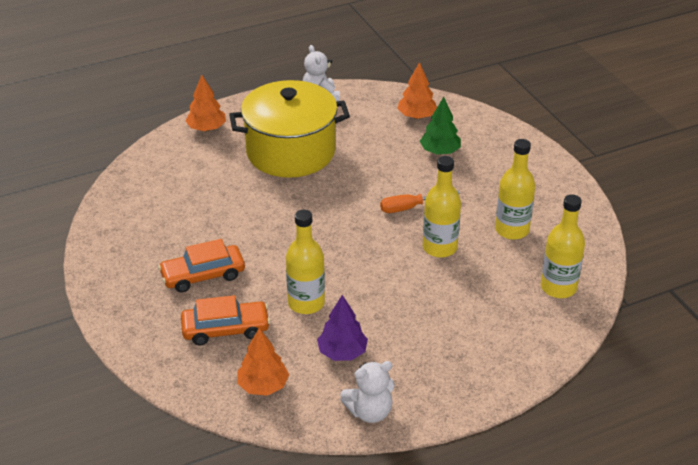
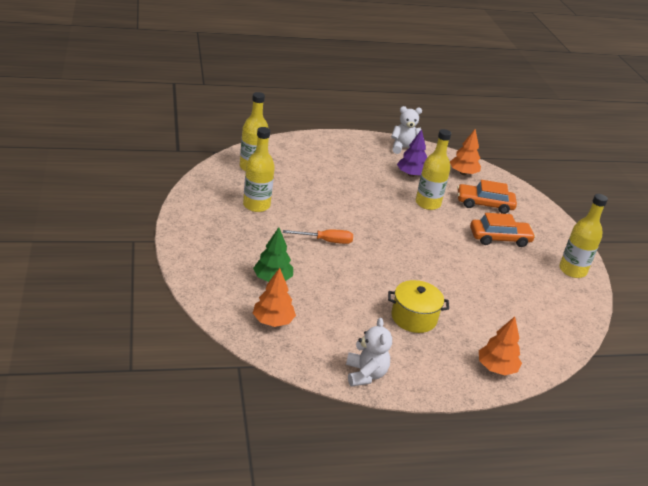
camera: 170 degrees left, 5 degrees down
(290, 152) = (414, 318): yellow pot -> yellow pot, size x0.53
(439, 247) = (318, 209): yellow bottle -> yellow bottle (572, 270)

